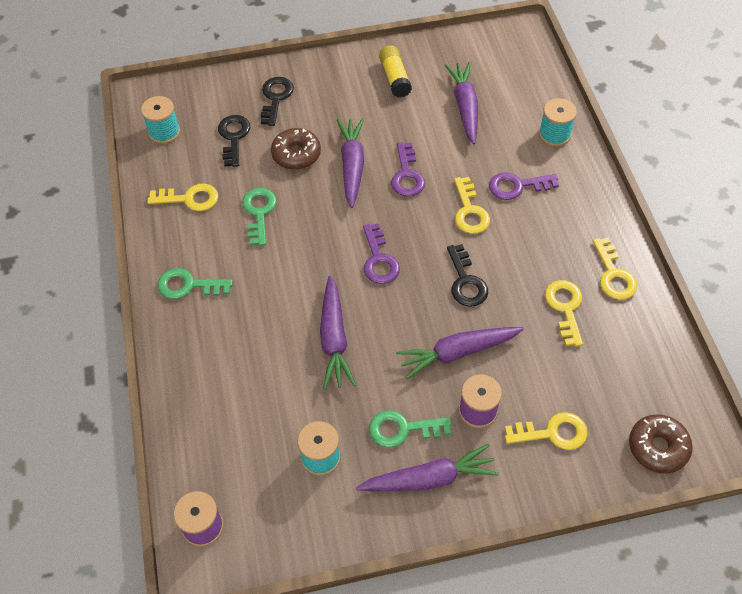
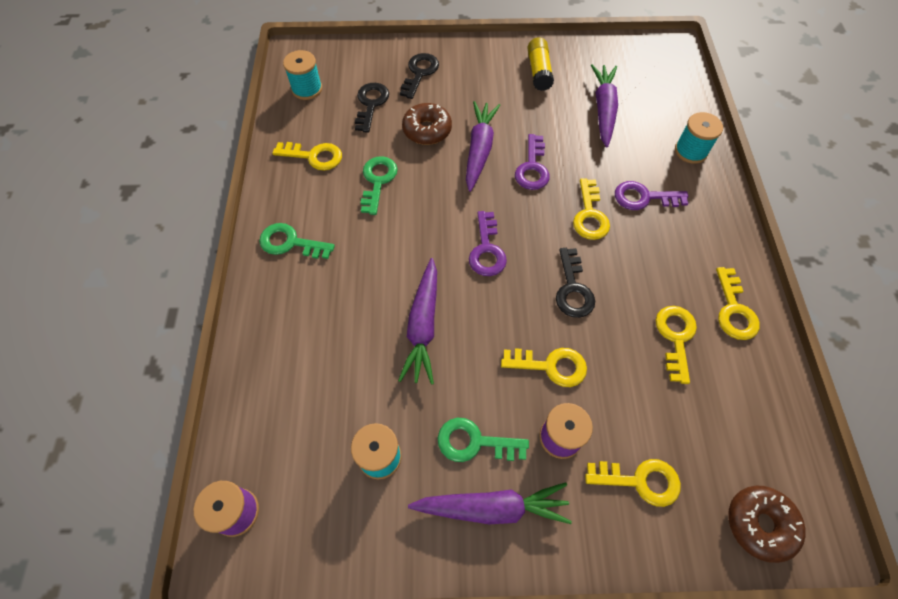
camera: 10 degrees right, 5 degrees up
(458, 352) = (550, 366): purple carrot -> yellow key

